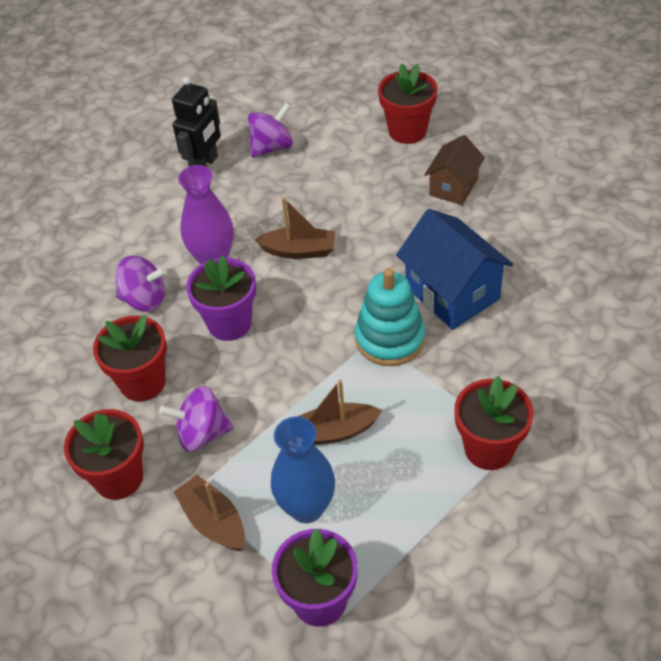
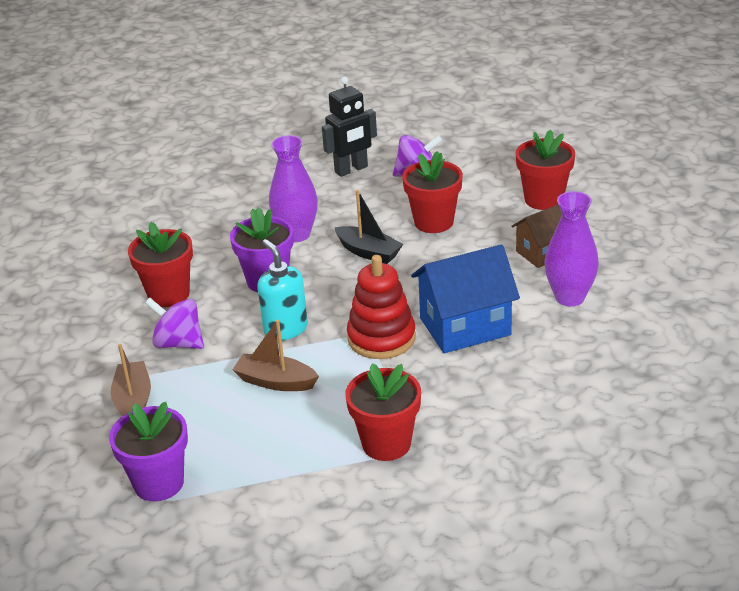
camera: 30 degrees right, 15 degrees down
(118, 478) = (96, 346): red flower pot -> red flower pot (433, 222)
(145, 299) = (221, 242): purple spinning top -> none
(293, 369) = (285, 329): none -> turquoise soap dispenser
(299, 251) = (368, 252): brown boat -> black boat
(306, 507) = (207, 421): blue vase -> none
(390, 339) = (381, 338): turquoise stacking toy -> red stacking toy
(452, 293) = (465, 326): blue house -> blue house turned 75 degrees clockwise
(513, 224) = (569, 297): none -> purple vase

